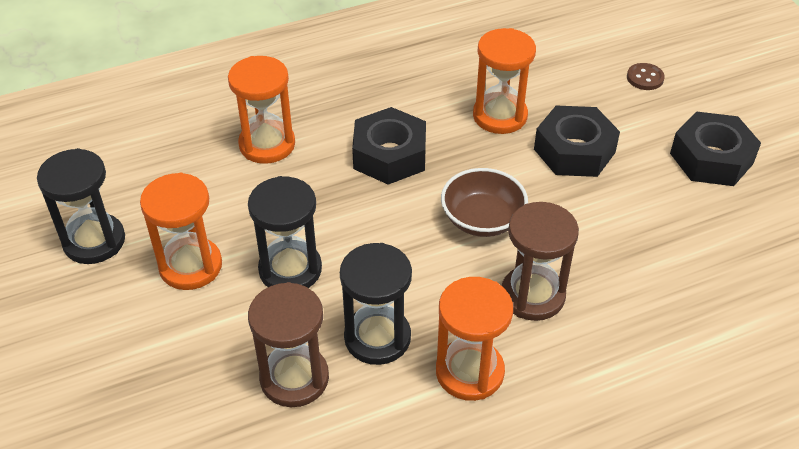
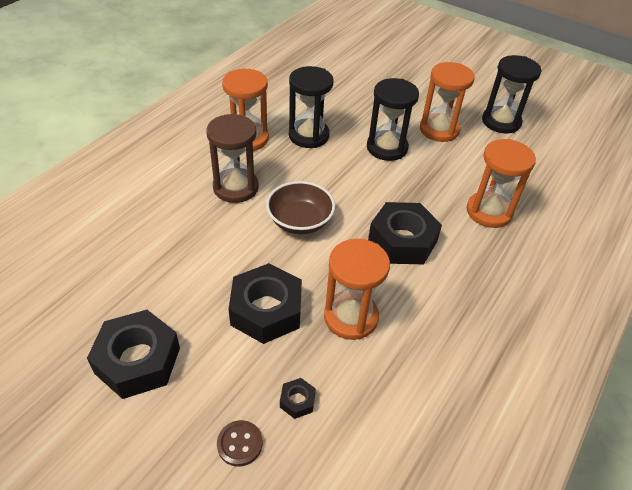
camera: 145 degrees right, 0 degrees up
(294, 378) = (333, 107): brown hourglass -> none
(586, 83) = (297, 401): none -> black nut

